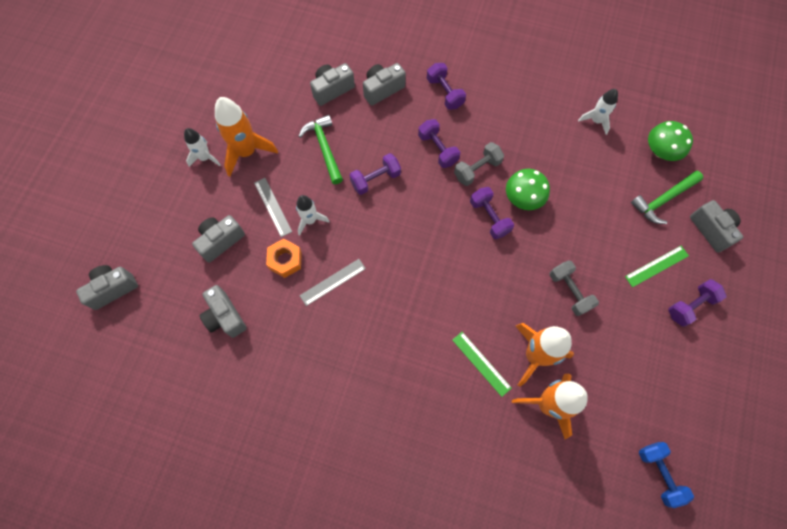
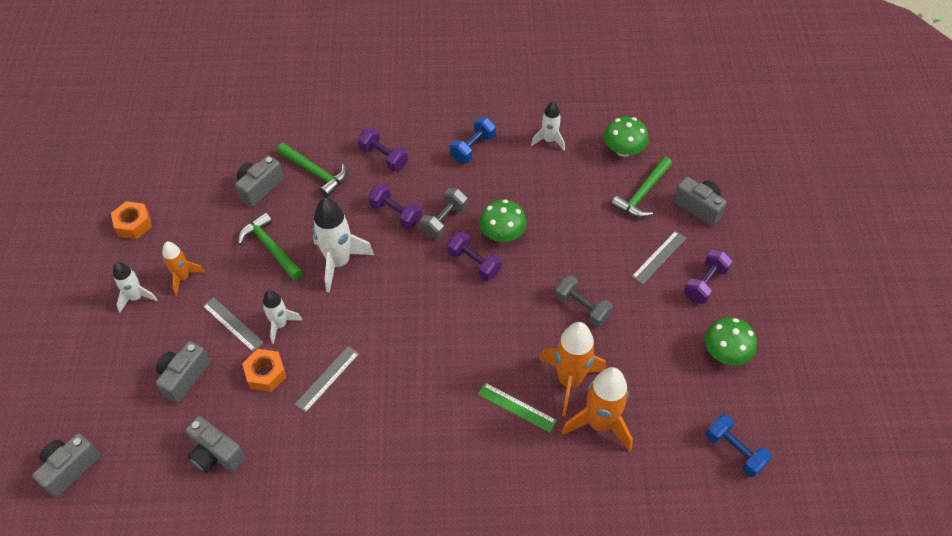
camera: 20 degrees left, 15 degrees down
(222, 91) = (133, 224): none -> orange nut
(246, 152) = (183, 277): orange rocket -> orange rocket, size x0.59
(375, 179) = (339, 262): purple dumbbell -> white rocket
(382, 89) = (315, 172): grey camera -> green hammer
(525, 107) = (473, 148): none -> blue dumbbell
(656, 266) = (659, 257): green ruler -> grey ruler
(685, 378) = (725, 352): none -> green mushroom

